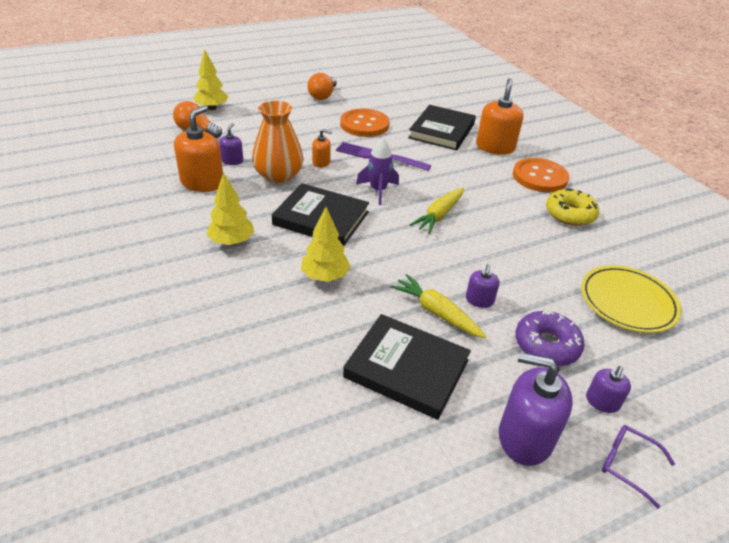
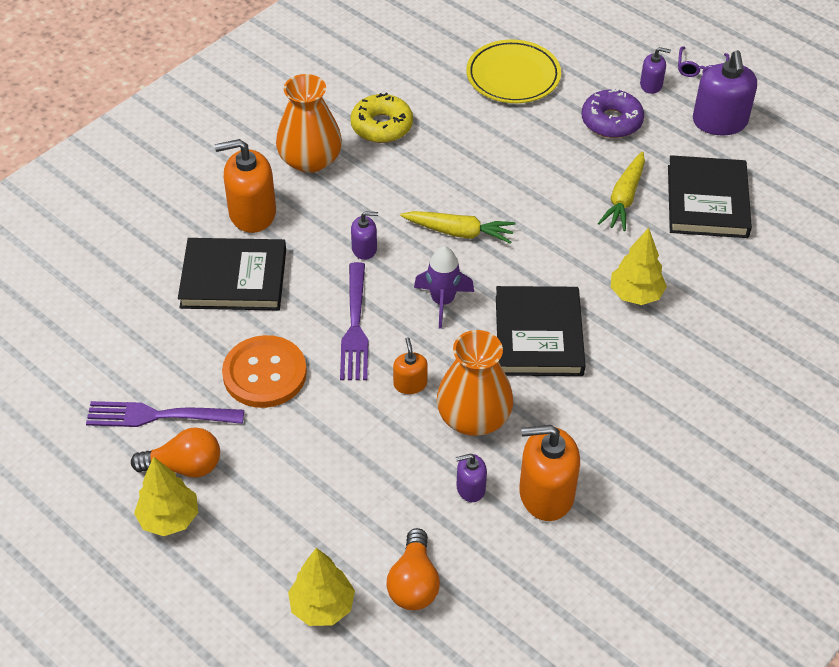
camera: 110 degrees left, 10 degrees up
(231, 242) = (639, 399): yellow tree -> yellow tree (169, 519)
(359, 96) = (158, 416): none -> purple fork
(479, 300) = (584, 172): purple soap dispenser -> purple soap dispenser (364, 249)
(539, 177) = (310, 160): orange button -> orange vase

